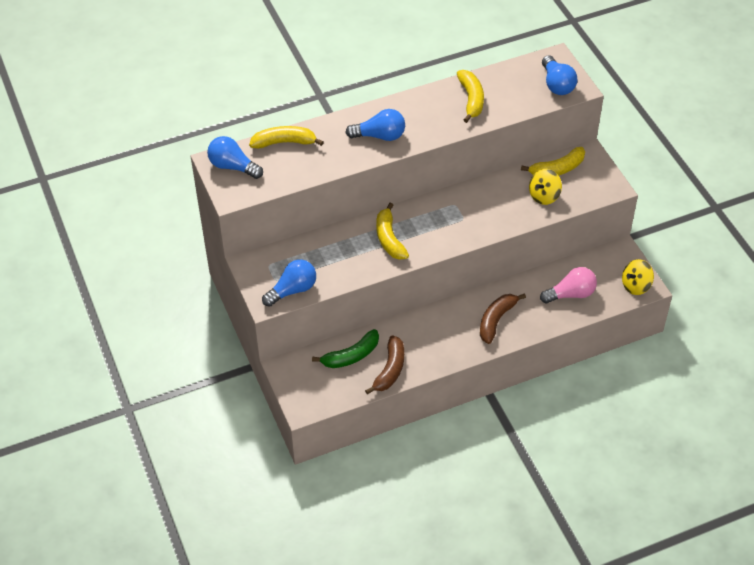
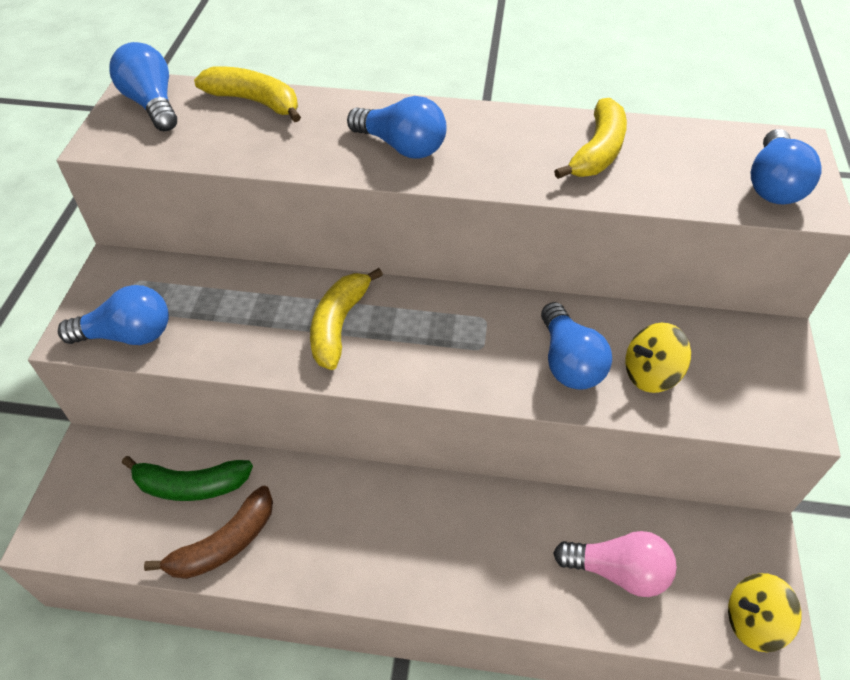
camera: 30 degrees right, 0 degrees up
(496, 320) = (455, 550): brown banana -> none
(506, 207) = (568, 362): none -> blue light bulb
(557, 169) = (704, 339): yellow banana -> none

